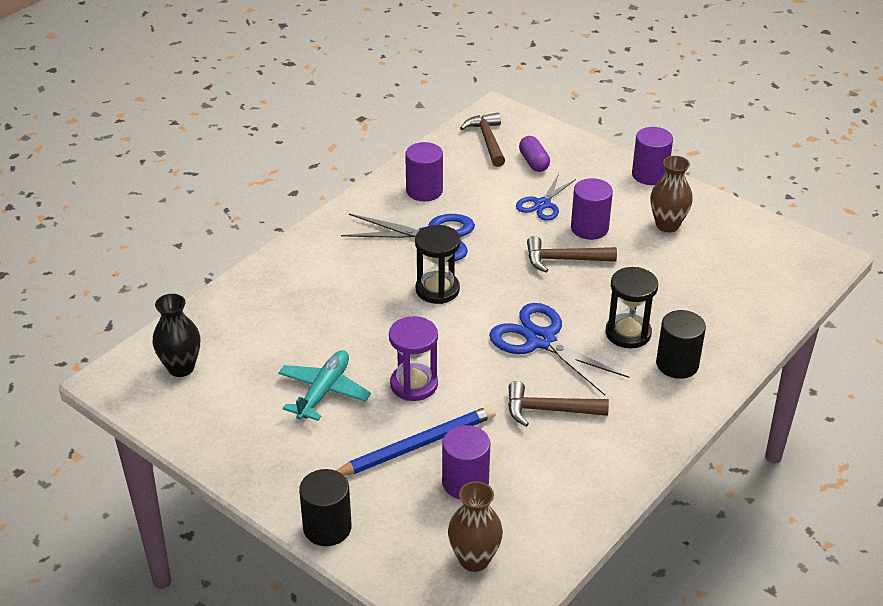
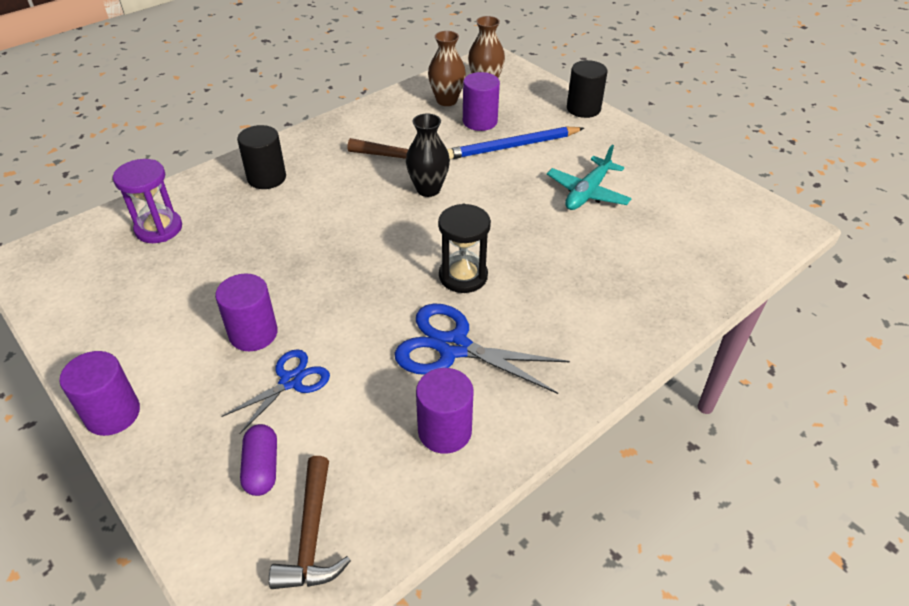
camera: 170 degrees left, 5 degrees up
(181, 368) = (726, 228): black vase -> black vase (428, 189)
(414, 384) = (506, 189): purple hourglass -> purple hourglass (159, 228)
(541, 340) = (376, 212): blue scissors -> none
(564, 260) = (308, 294): brown hammer -> none
(628, 333) = (291, 208): black hourglass -> none
(667, 225) = (157, 325): brown vase -> brown vase (446, 100)

